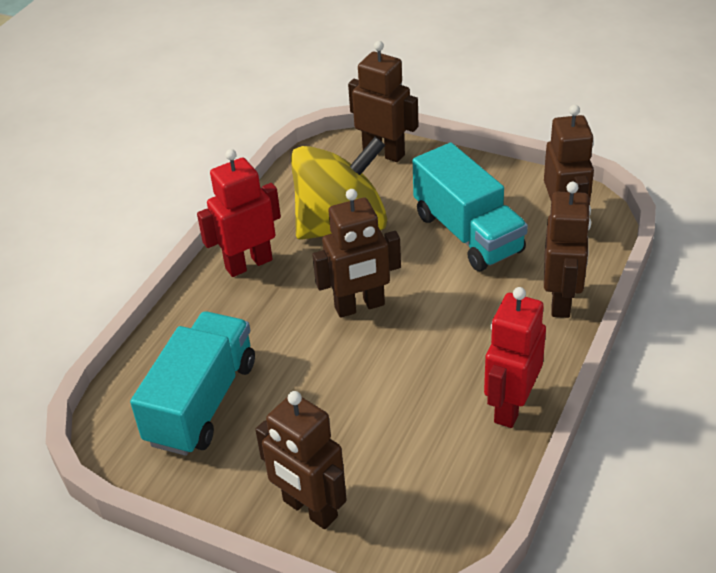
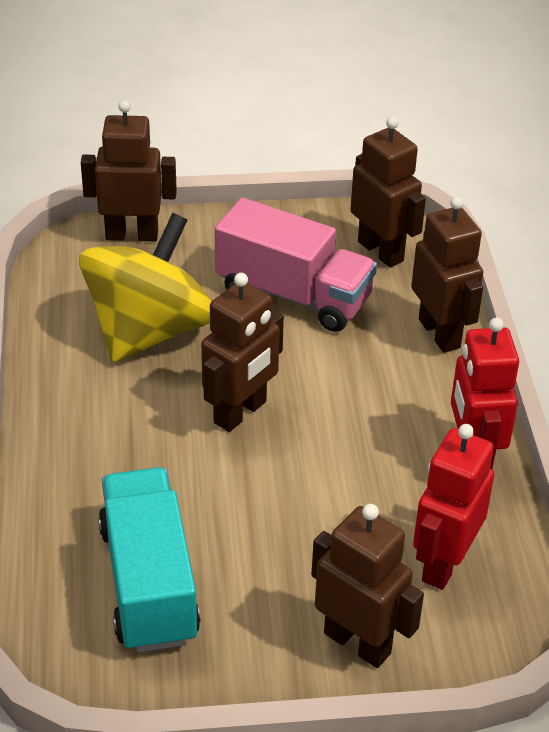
camera: 35 degrees left, 0 degrees up
(248, 264) = (75, 410): red robot -> red robot (443, 563)
(309, 509) = (357, 643): brown robot -> brown robot turned 150 degrees counterclockwise
(468, 233) = (293, 295): turquoise truck -> pink truck

